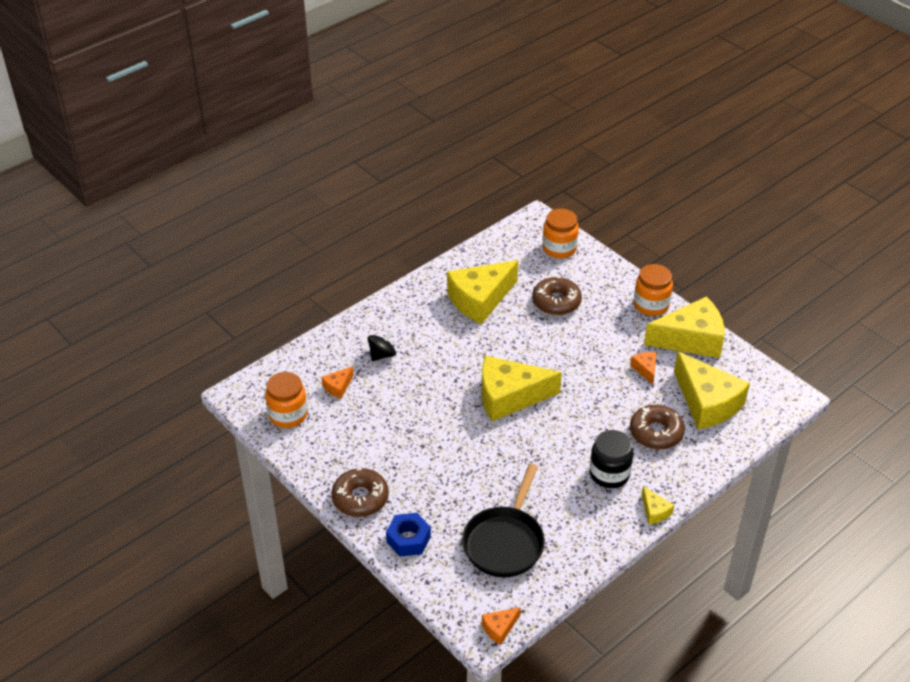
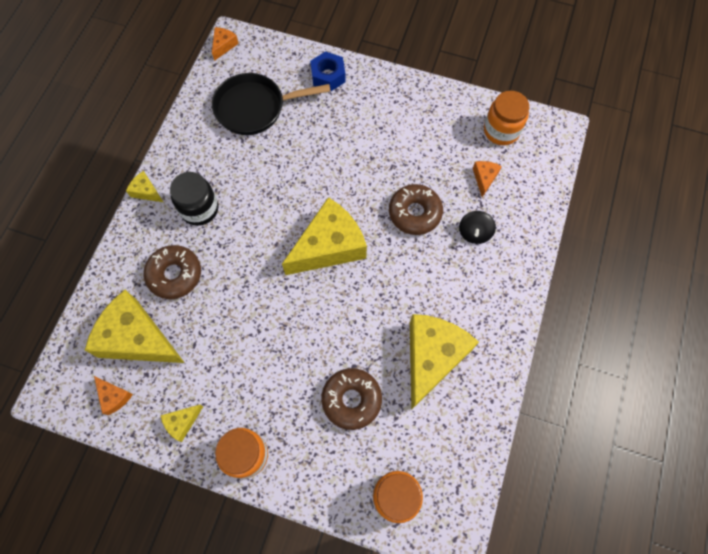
camera: 150 degrees right, 25 degrees up
(360, 498) = (387, 89): brown donut -> brown donut (415, 213)
(505, 542) = (255, 108): black pan -> black pan turned 90 degrees counterclockwise
(645, 369) = (215, 350): orange cheese -> orange cheese (114, 396)
(691, 339) = (182, 422): yellow cheese -> yellow cheese, size x0.43

